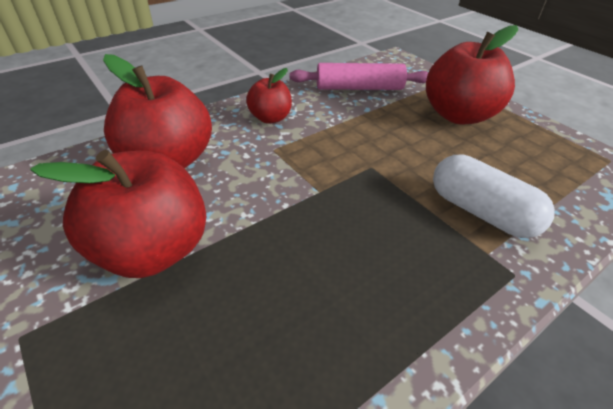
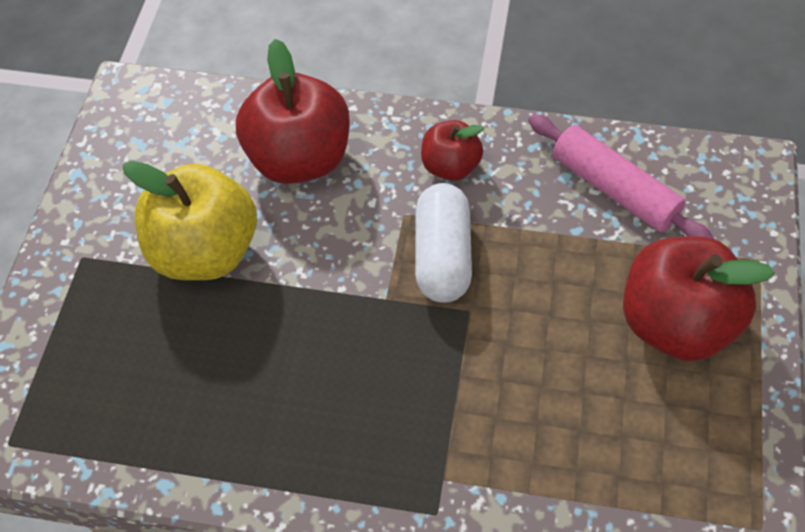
camera: 50 degrees right, 15 degrees up
(153, 250) = (205, 251): red apple -> yellow apple
(481, 212) = (500, 444): white capsule -> white capsule (443, 256)

